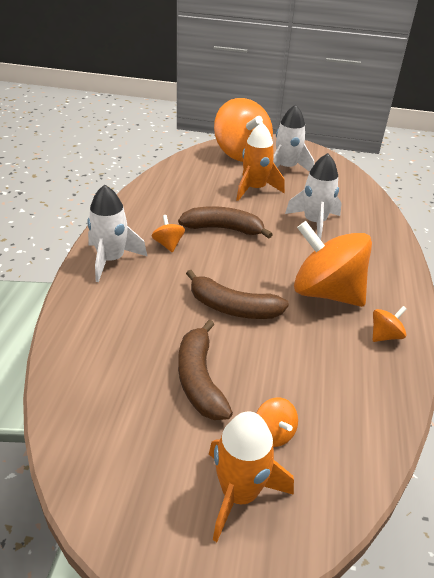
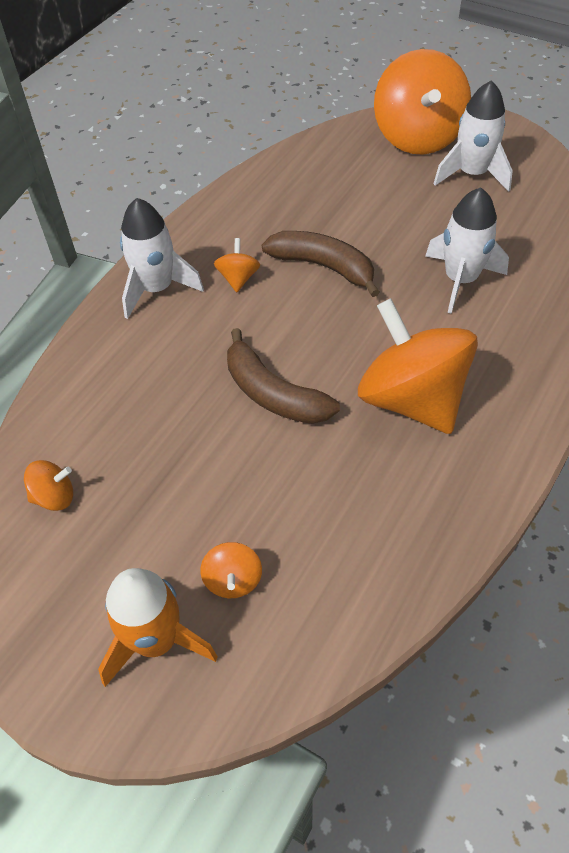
camera: 25 degrees right, 15 degrees up
(200, 379) = (183, 485): brown banana -> none
(255, 189) = (403, 205): orange rocket -> none
(385, 336) = (455, 485): orange spinning top -> orange spinning top (54, 497)

